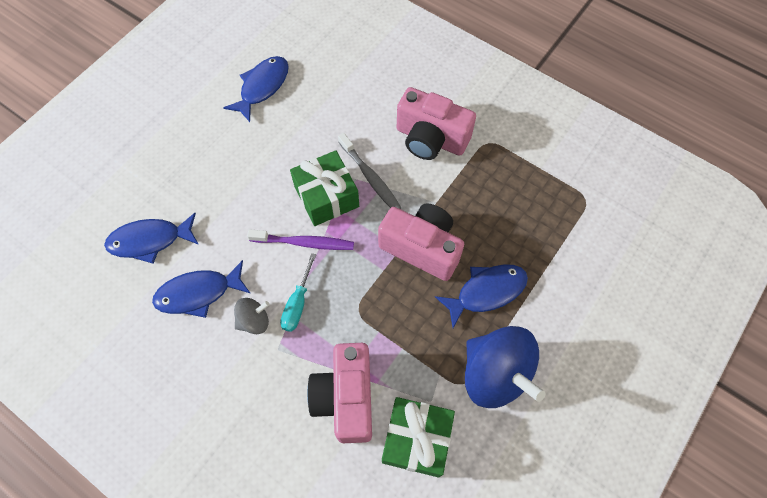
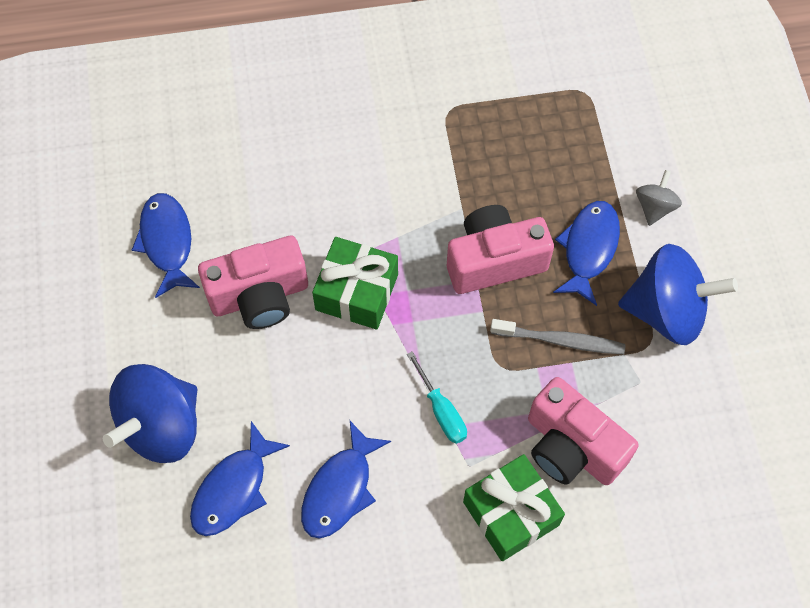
camera: 45 degrees left, 0 degrees up
(155, 176) = (161, 426): none -> blue spinning top
(254, 321) = (420, 462): grey spinning top -> grey spinning top (654, 207)
(304, 243) = (385, 352): purple toothbrush -> none
(370, 177) = (377, 238): grey toothbrush -> grey toothbrush (560, 340)
(416, 439) = (662, 423): green gift -> green gift (511, 513)
(430, 139) = (393, 152): pink camera -> pink camera (259, 296)

